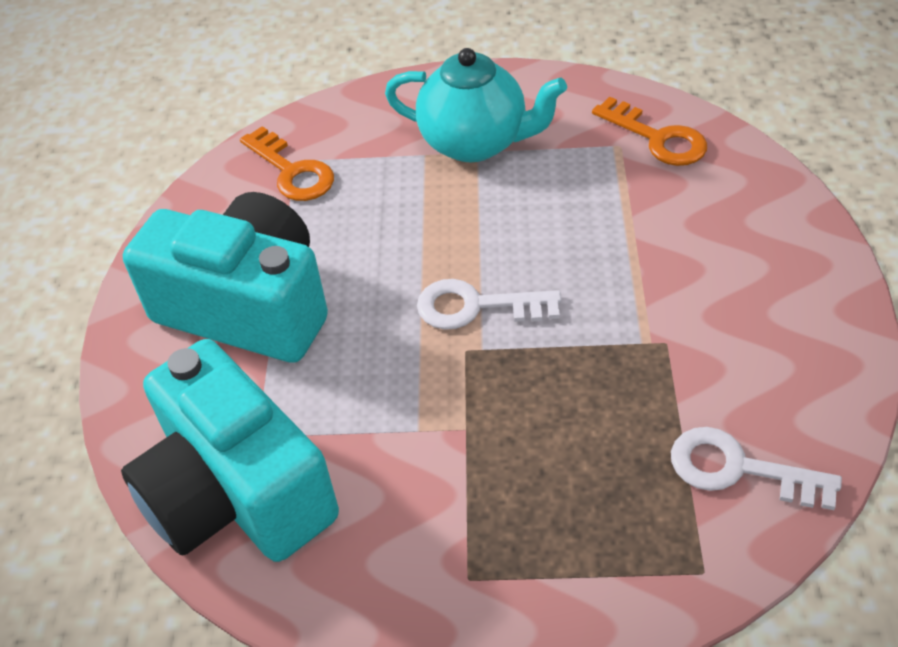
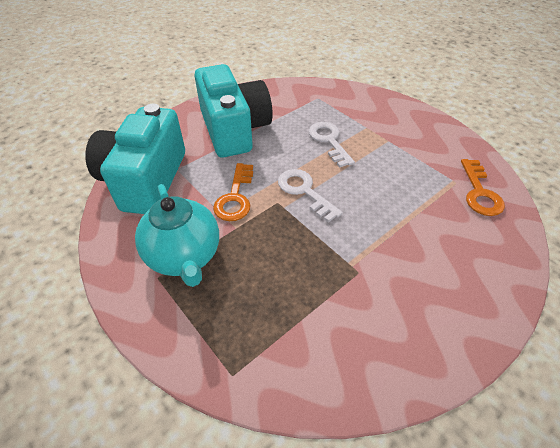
camera: 45 degrees right, 0 degrees up
(291, 171) = (311, 100): orange key -> orange key (235, 197)
(475, 143) = (392, 137): turquoise teapot -> turquoise teapot (184, 256)
(739, 469) = (310, 353): white key -> white key (329, 141)

